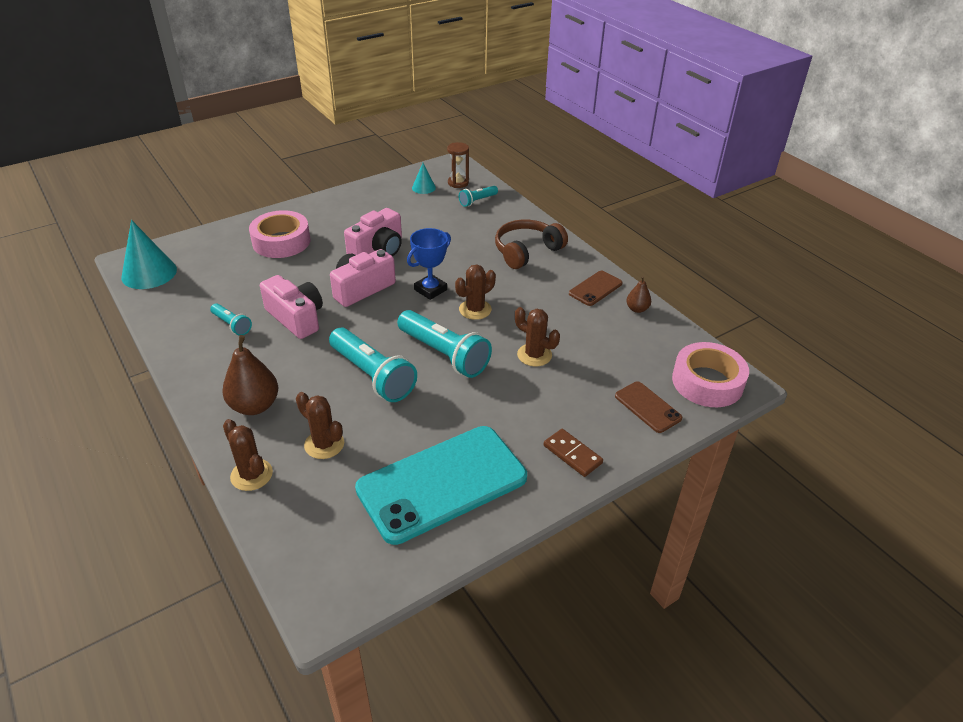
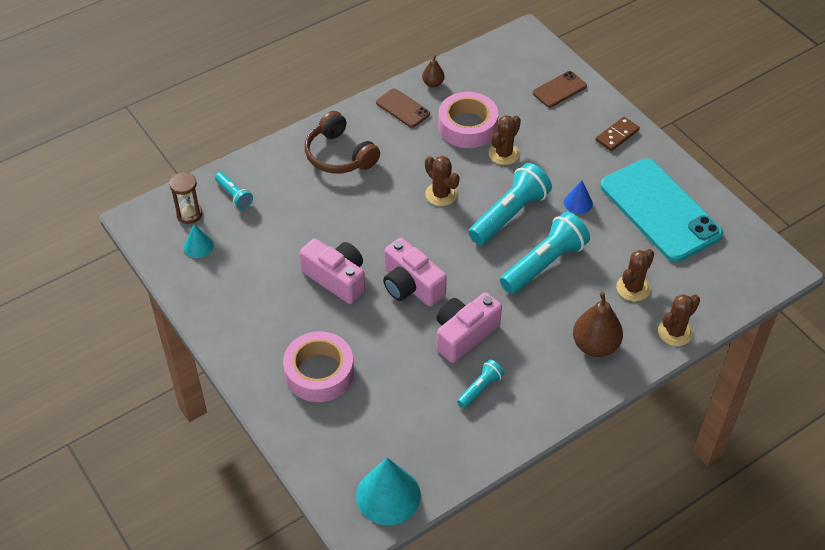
camera: 90 degrees left, 10 degrees up
(430, 290) = (410, 229): blue trophy -> none
(458, 409) = (578, 203): none -> blue cone
(707, 382) = (526, 53): pink tape -> pink tape (467, 126)

